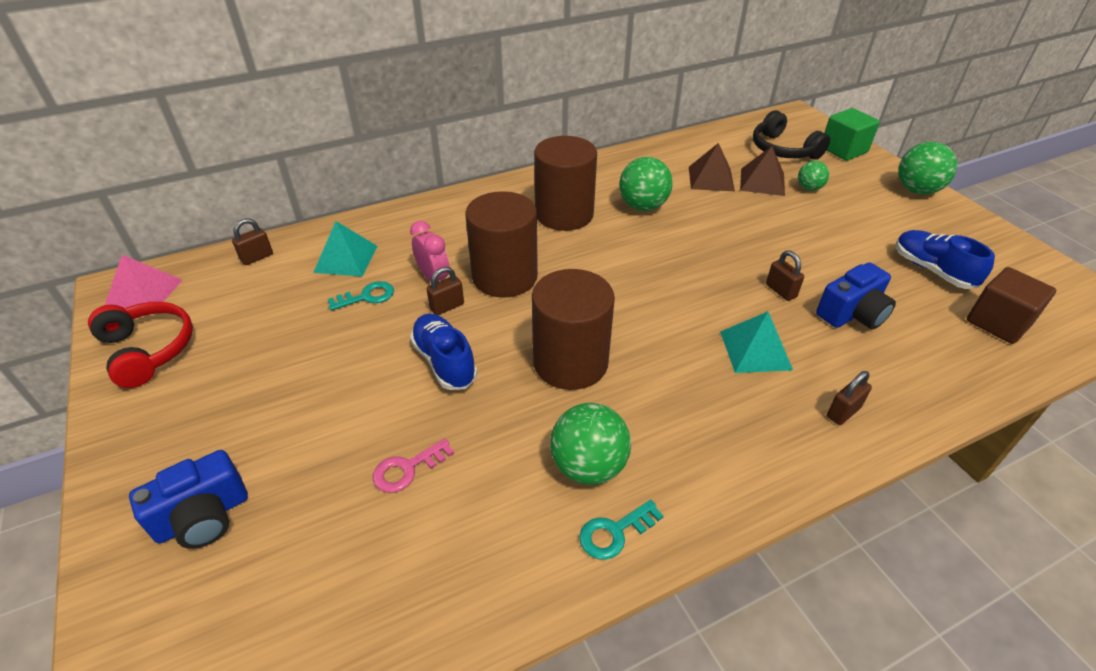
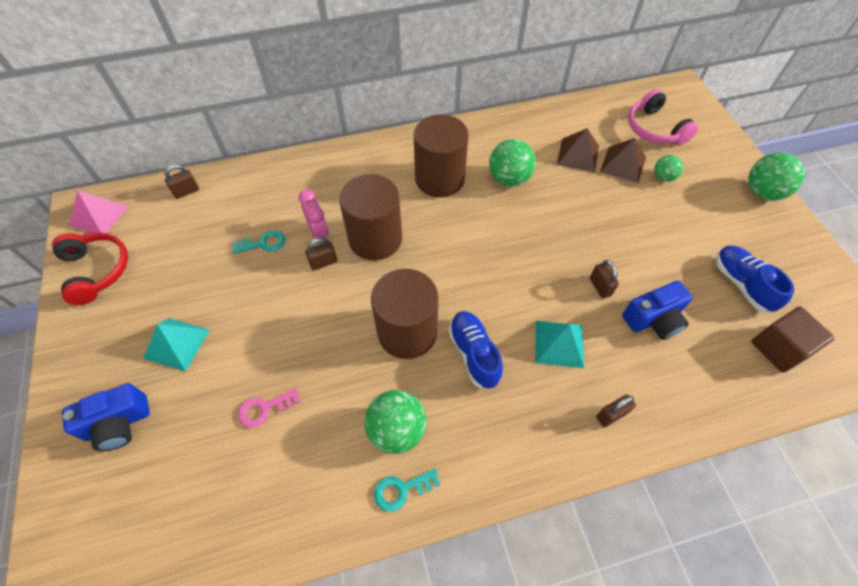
camera: 10 degrees right, 15 degrees up
(346, 259) = (254, 202): turquoise pyramid -> turquoise pyramid (177, 343)
(444, 362) = (311, 316): blue shoe -> blue shoe (474, 354)
(783, 149) = (654, 129): black headphones -> pink headphones
(843, 150) = (711, 136): green cube -> none

